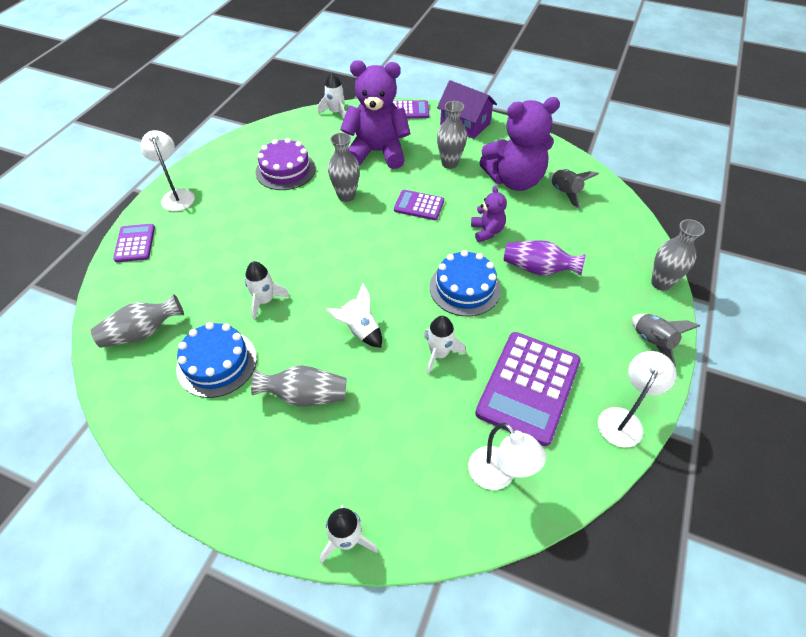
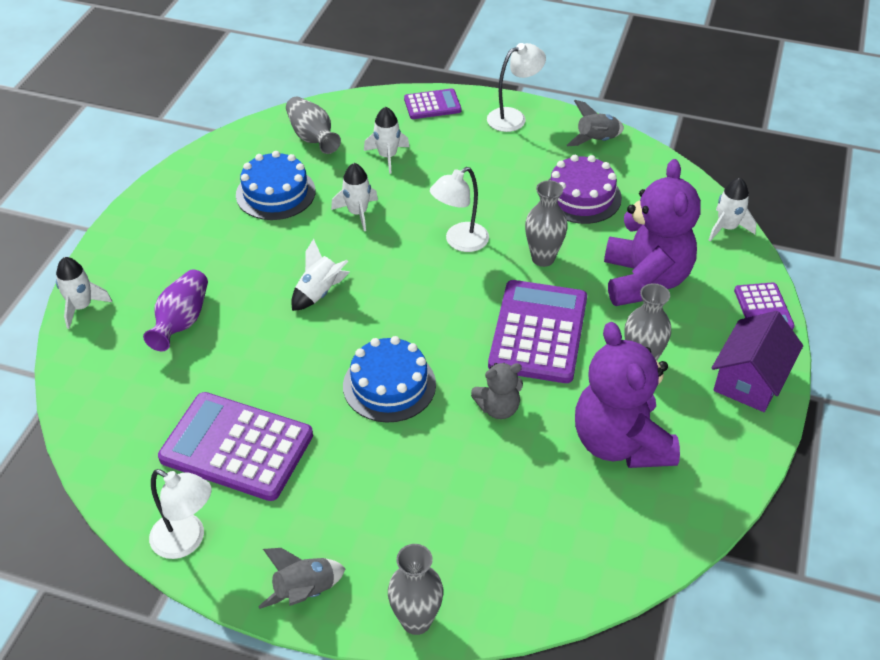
camera: 85 degrees right, 5 degrees down
(305, 396) = (234, 260): grey vase -> none
(419, 205) = (538, 332): purple calculator -> purple calculator, size x1.88
(439, 354) = (285, 363): white rocket -> white rocket (387, 156)
(487, 231) = (498, 408): purple teddy bear -> grey teddy bear
(498, 476) = (129, 417): white lamp -> white lamp (460, 242)
(538, 269) = (430, 466): purple vase -> purple vase (182, 321)
(565, 193) = (604, 510): grey rocket -> grey rocket (596, 140)

